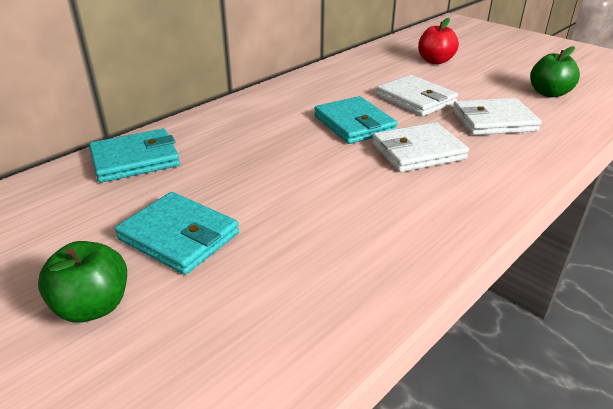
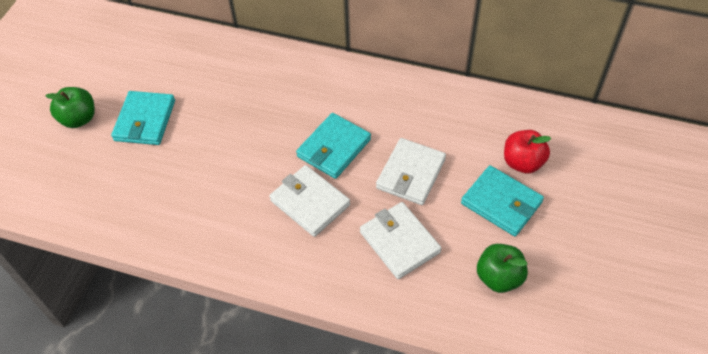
camera: 65 degrees right, 20 degrees up
(135, 159) = (213, 55): turquoise wallet -> turquoise wallet (501, 203)

